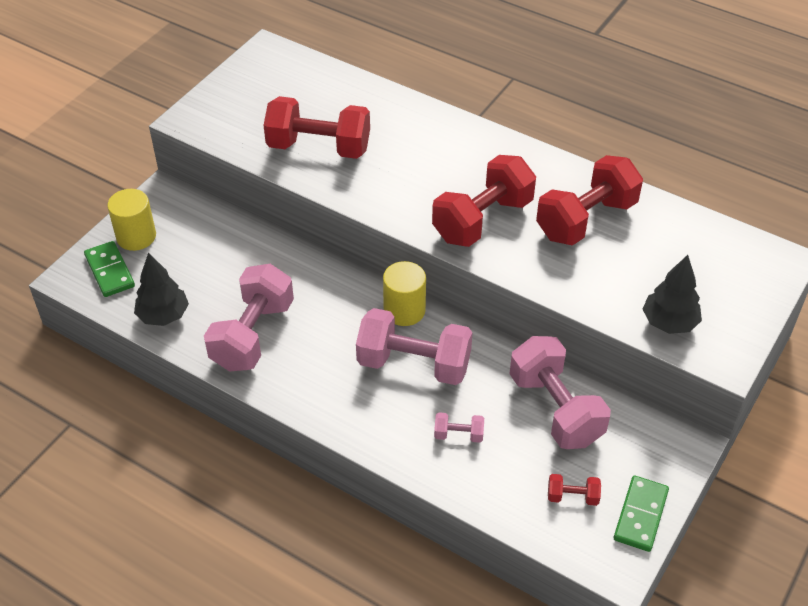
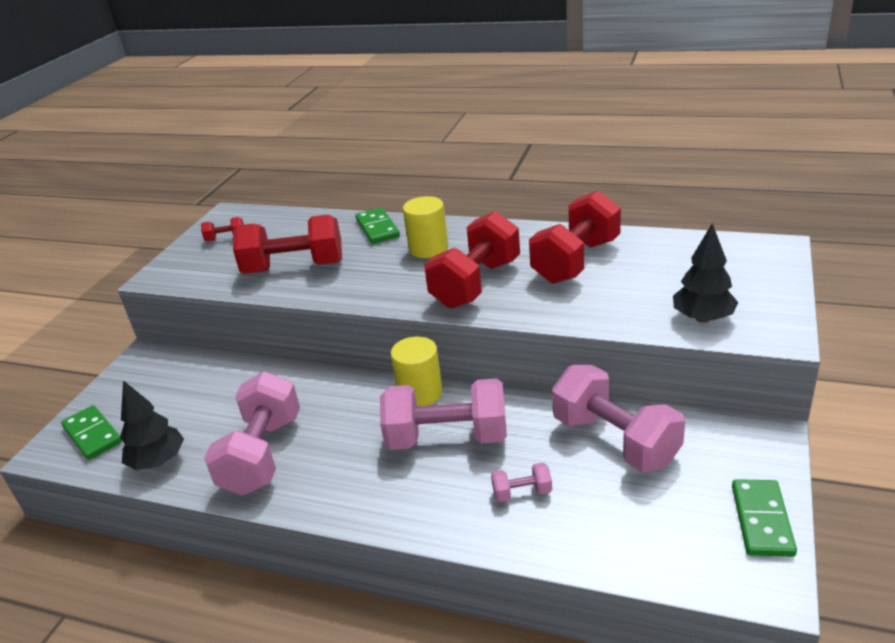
camera: 10 degrees left, 15 degrees down
(136, 236) = (119, 397): yellow cylinder -> yellow cylinder (428, 248)
(411, 117) = (377, 228): none -> green domino
(572, 496) = (677, 521): red dumbbell -> red dumbbell (226, 238)

